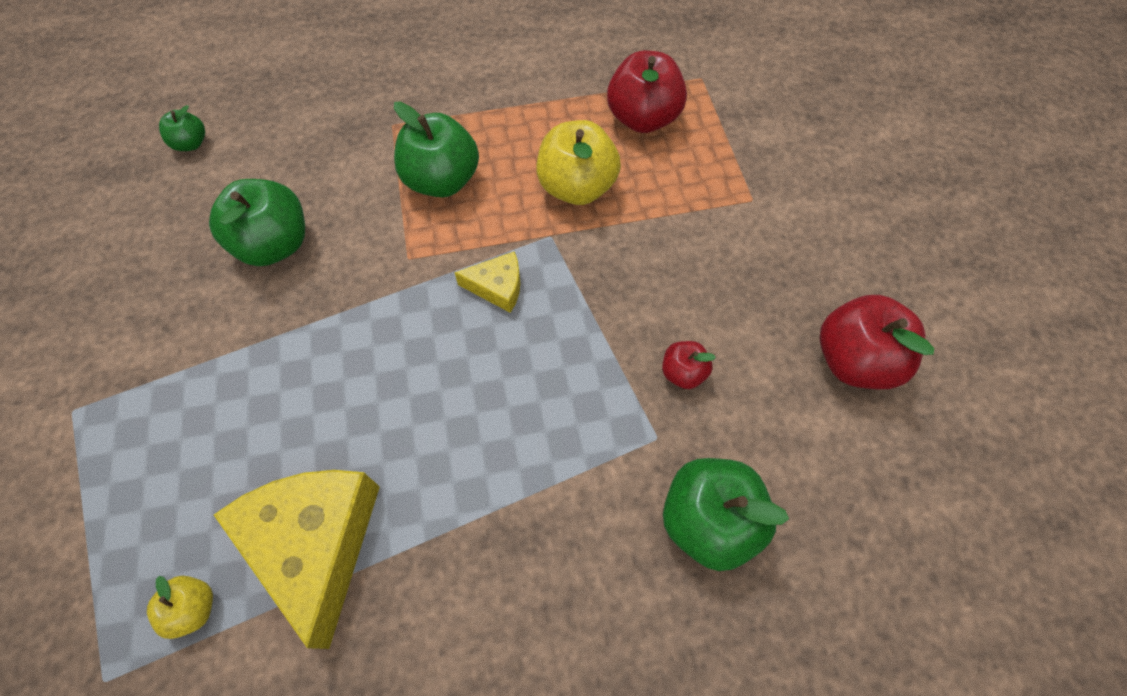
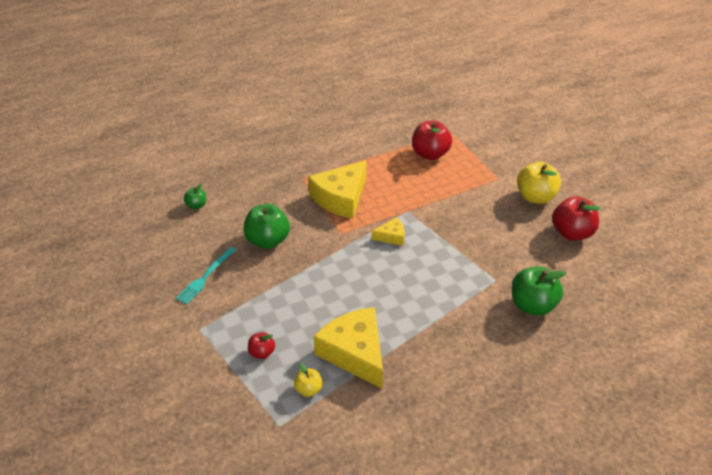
camera: 15 degrees left, 20 degrees down
(135, 298) = (206, 276): none -> turquoise fork
(442, 180) = (341, 198): green apple -> yellow cheese
(577, 187) = (411, 189): yellow apple -> yellow apple (535, 197)
(683, 373) = (496, 253): red apple -> red apple (262, 352)

